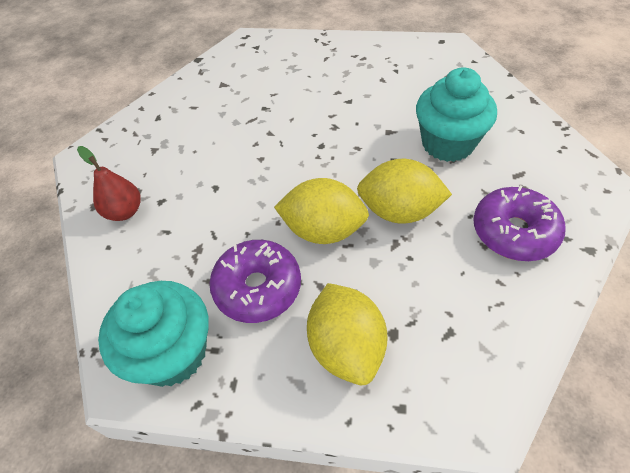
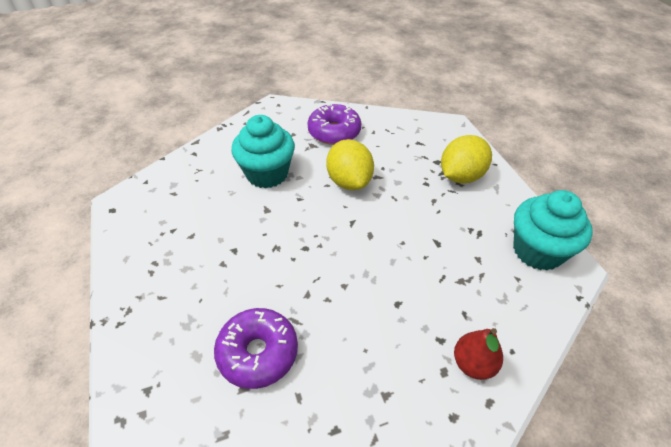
camera: 120 degrees left, 5 degrees down
(257, 288) = (461, 229): purple donut -> purple donut (258, 353)
(323, 230) = (392, 214): yellow lemon -> none

